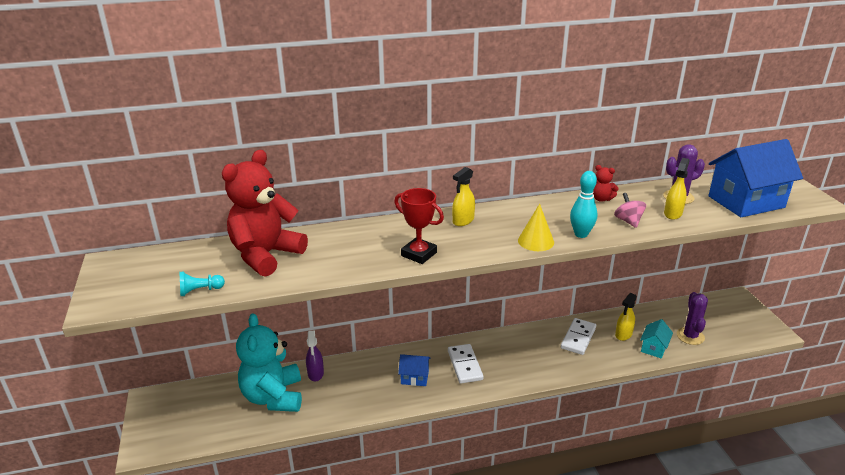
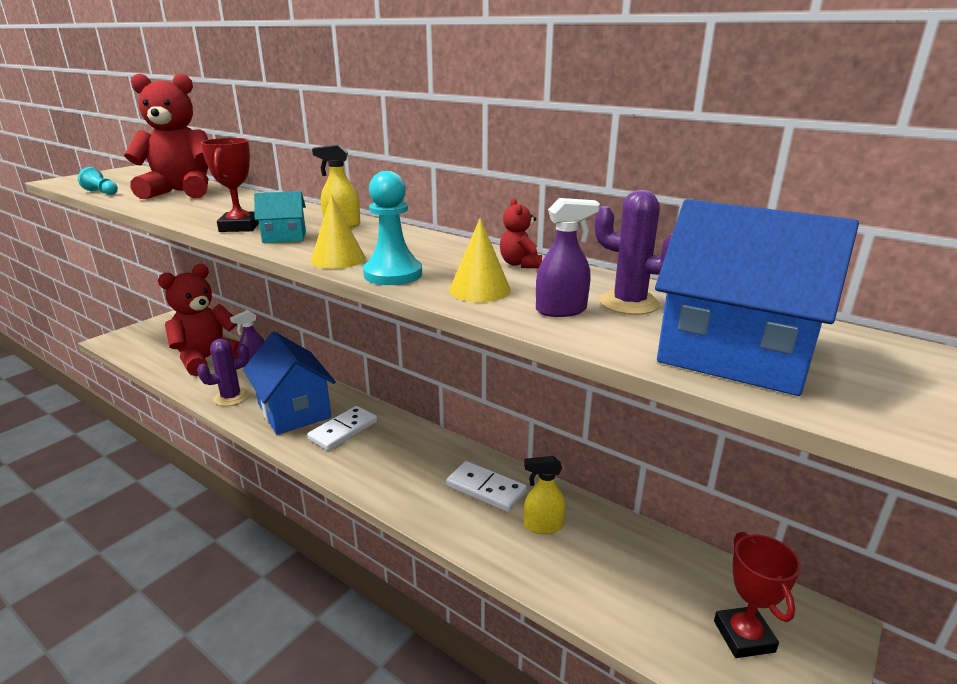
camera: 50 degrees right, 5 degrees down
(273, 397) = (207, 359): turquoise teddy bear -> red teddy bear
(414, 377) = (294, 411): blue house -> blue house, size x2.09
(578, 338) = (486, 489): white domino -> white domino turned 45 degrees clockwise
(581, 234) = (393, 274): turquoise bowling pin -> turquoise pawn
(628, 221) = (480, 290): pink spinning top -> yellow cone
(654, 348) = (549, 568): turquoise house -> turquoise house (284, 237)
(673, 213) = (561, 310): yellow spray bottle -> purple spray bottle
(690, 336) = (630, 600): purple cactus -> purple cactus (231, 397)
(729, 320) = (743, 636): none -> red trophy

